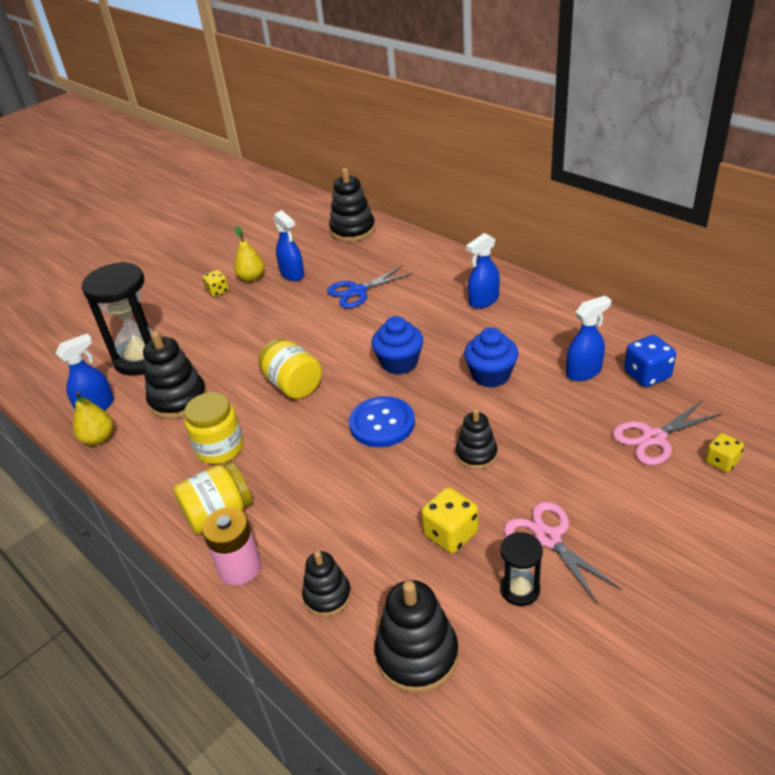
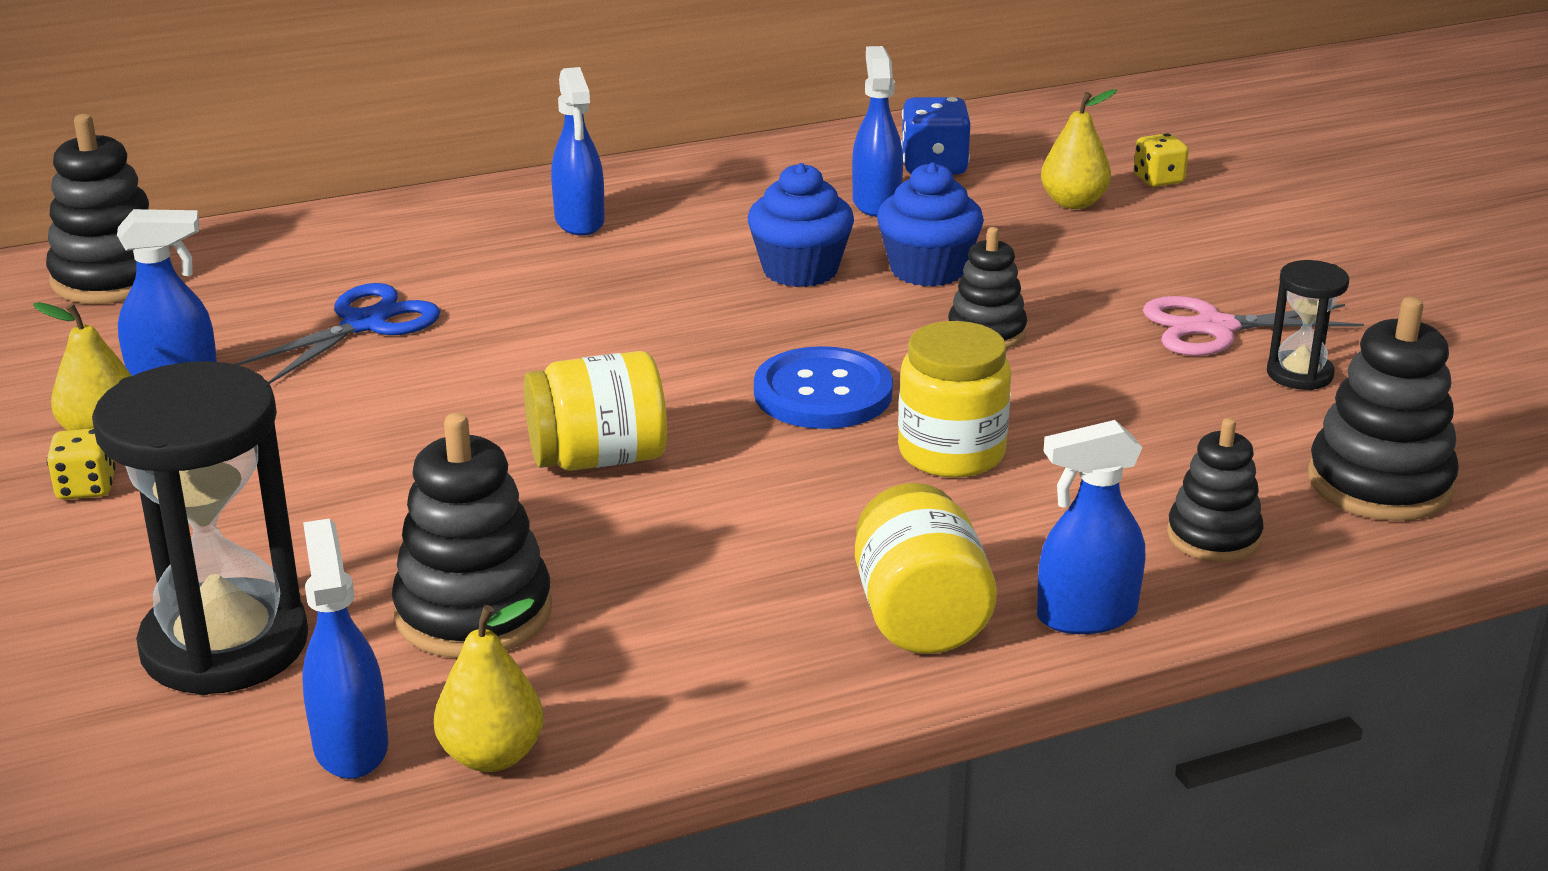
camera: 70 degrees left, 10 degrees down
(220, 448) = (713, 583): yellow jar -> yellow jar (951, 453)
(240, 567) = (1086, 616): pink battery -> blue spray bottle
(357, 291) = (364, 324): blue scissors -> blue scissors turned 135 degrees counterclockwise
(399, 363) = (664, 337): blue cupcake -> blue cupcake (927, 270)
(451, 534) = (1151, 397): yellow dice -> none
(654, 438) = (1073, 203): pink scissors -> yellow pear

